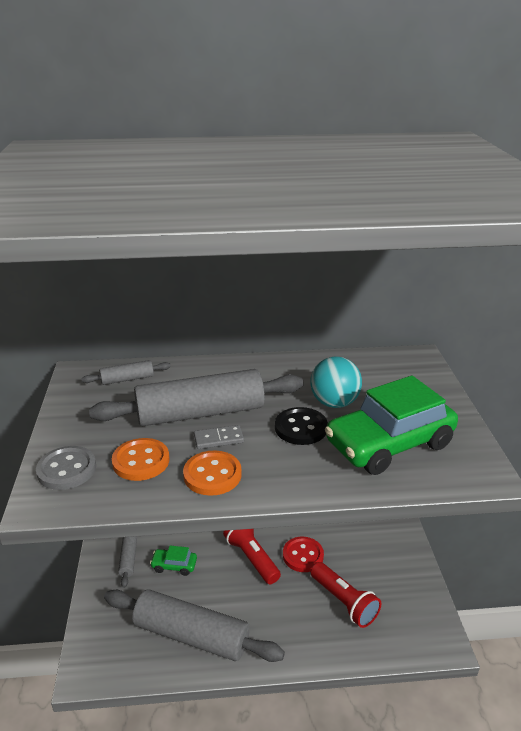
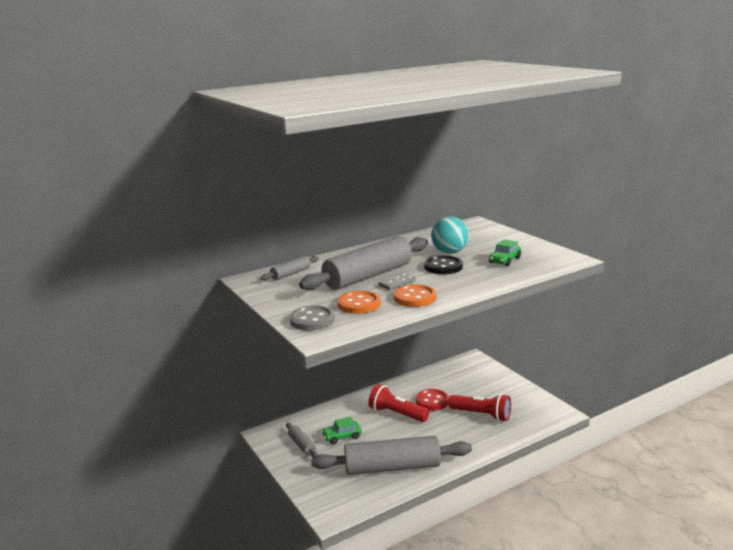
camera: 25 degrees left, 10 degrees down
(389, 444) = (504, 260): green car -> green car, size x0.45

